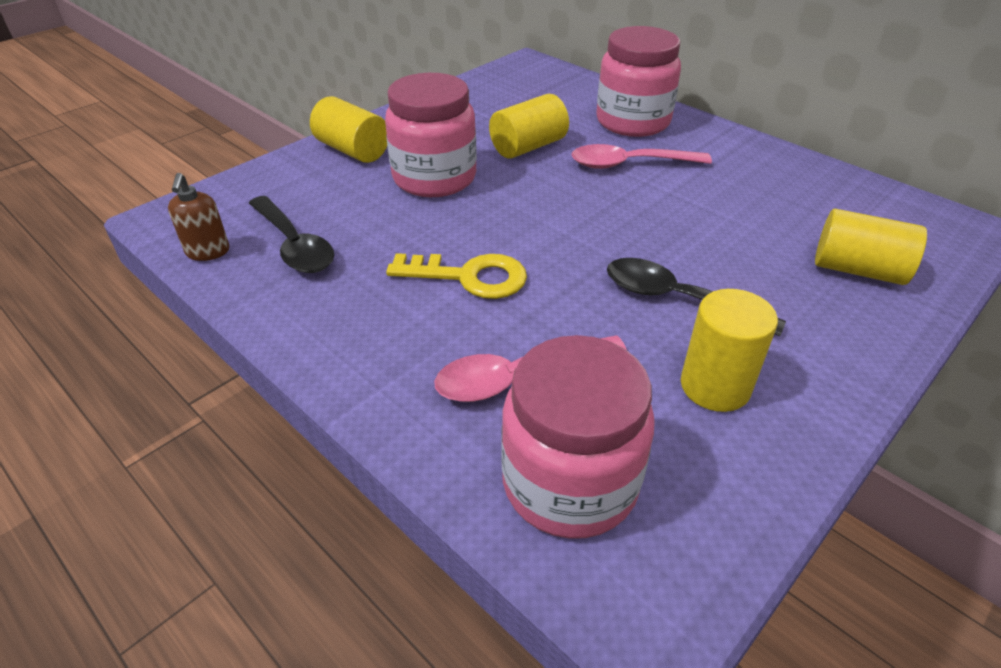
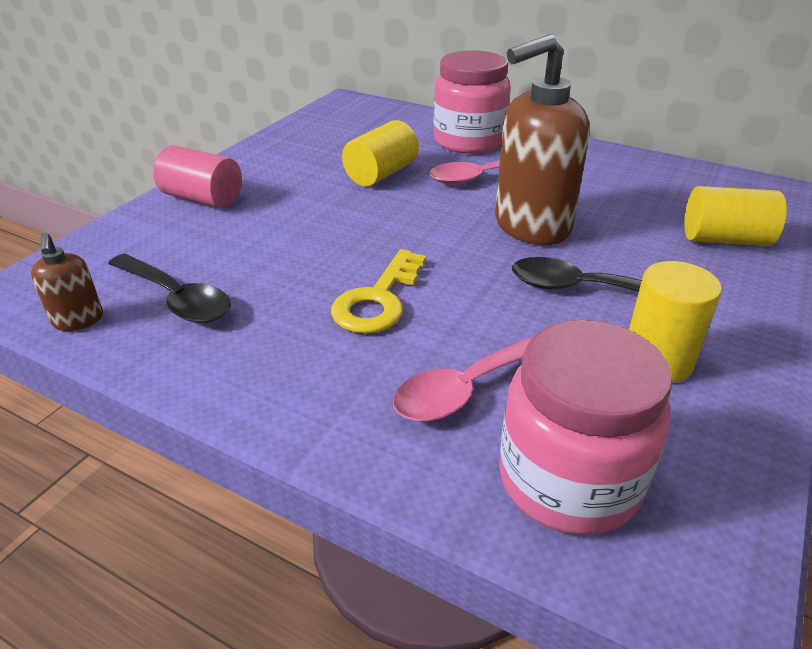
camera: 15 degrees left, 5 degrees down
(353, 150) = (202, 198): yellow cylinder -> pink cylinder
(434, 178) = (300, 213): pink jar -> none
(470, 277) = (378, 300): yellow key -> yellow key turned 120 degrees clockwise
(653, 224) = (531, 226): none -> brown soap dispenser

